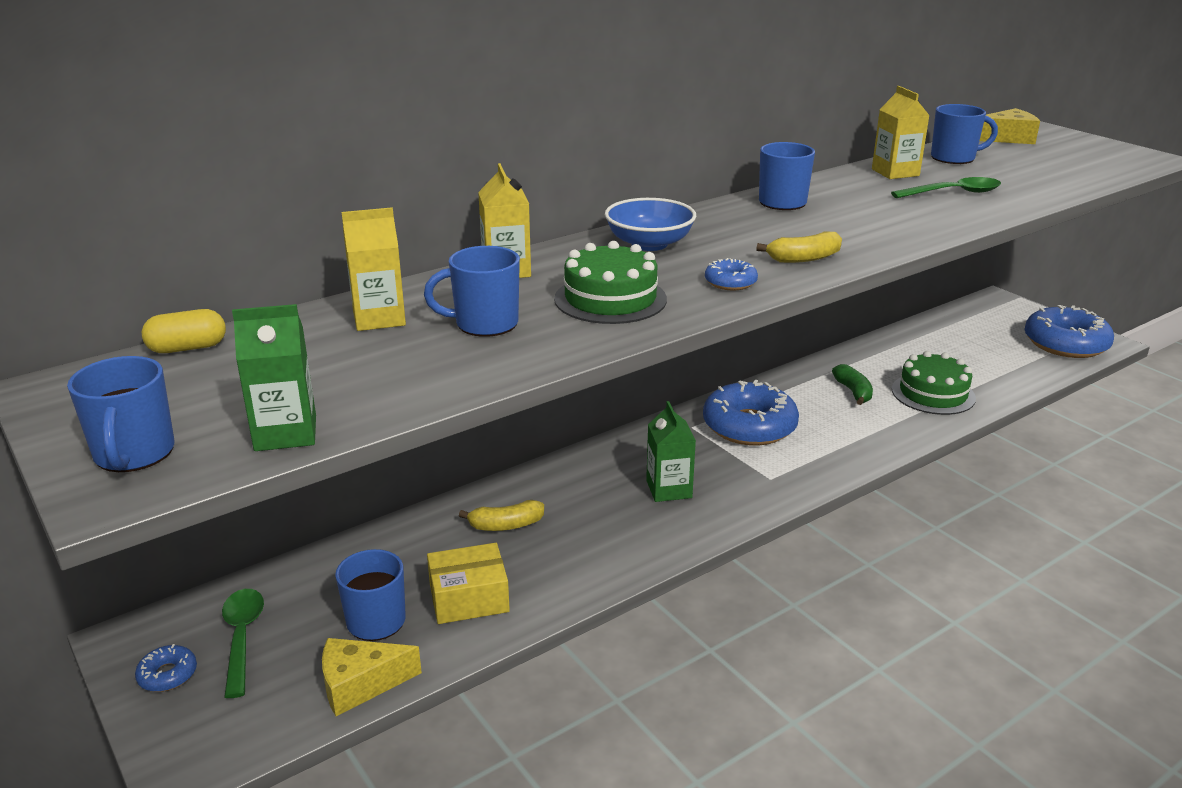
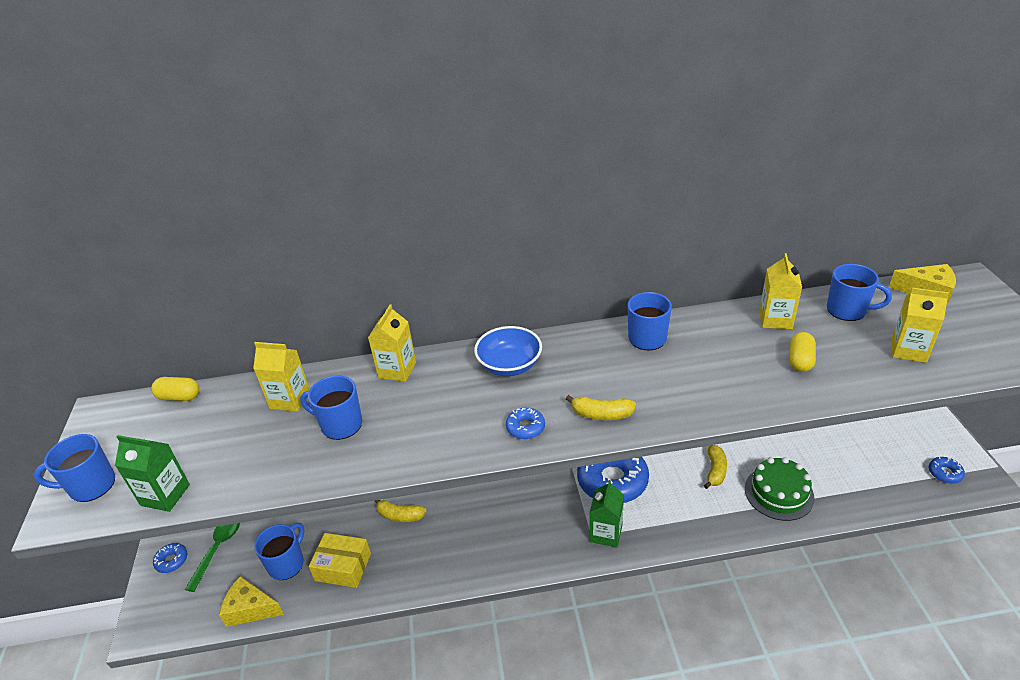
camera: 30 degrees right, 10 degrees up
(134, 454) = (91, 486): blue mug -> blue mug turned 60 degrees clockwise
(610, 299) = (433, 422): green cake -> none
(669, 489) = (517, 521): green carton -> green carton (606, 533)
(853, 392) = (715, 471): green banana -> yellow banana
(953, 193) = (800, 360): green spoon -> yellow capsule
(1039, 173) = (908, 350): none -> yellow carton
(1065, 344) = (945, 473): blue donut -> blue donut, size x0.44

